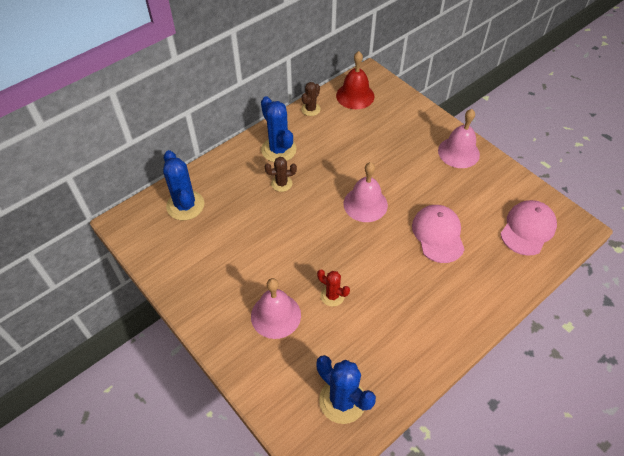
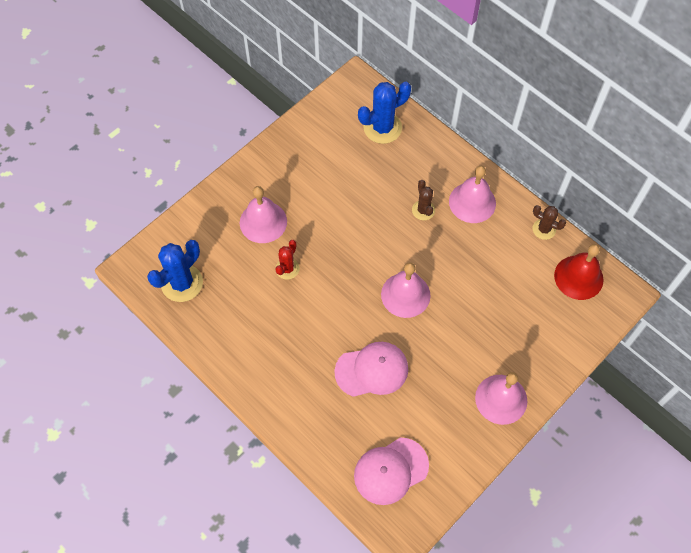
camera: 85 degrees right, 10 degrees up
(278, 150) = (472, 202): blue cactus -> pink bell
(528, 229) = (390, 471): pink cap -> pink cap turned 120 degrees clockwise

